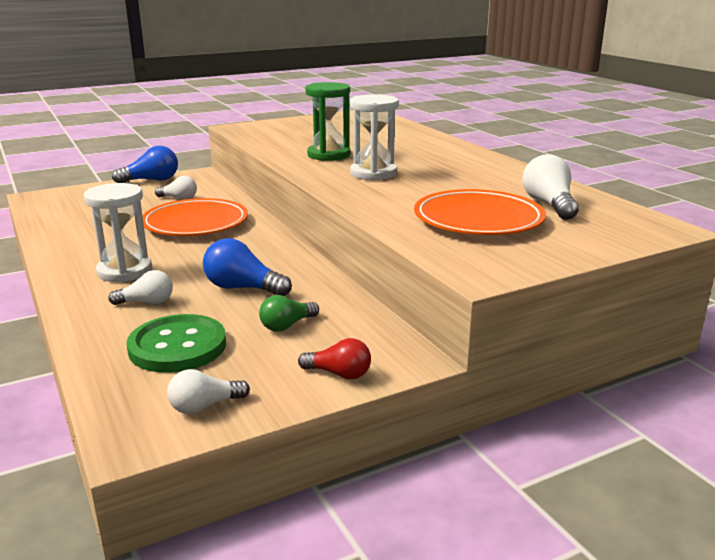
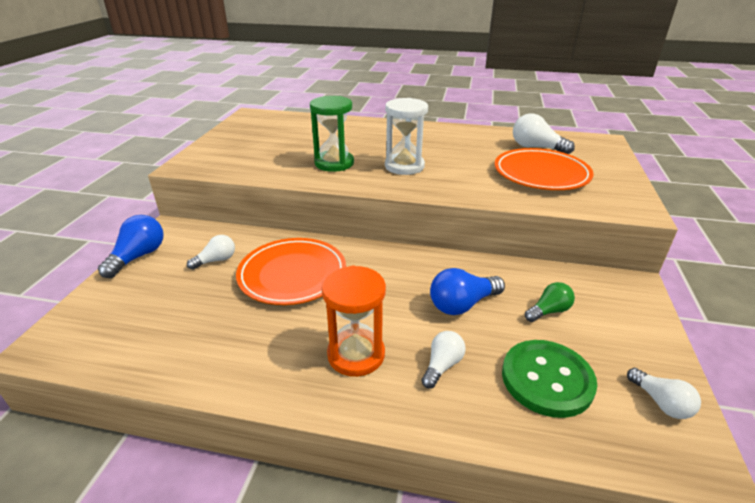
camera: 50 degrees left, 10 degrees up
(125, 271) = (356, 354): white hourglass -> orange hourglass
(205, 406) = (660, 402): white light bulb -> white light bulb turned 45 degrees counterclockwise
(287, 325) = (548, 311): green light bulb -> green light bulb turned 120 degrees counterclockwise
(339, 374) = (640, 320): red light bulb -> none

